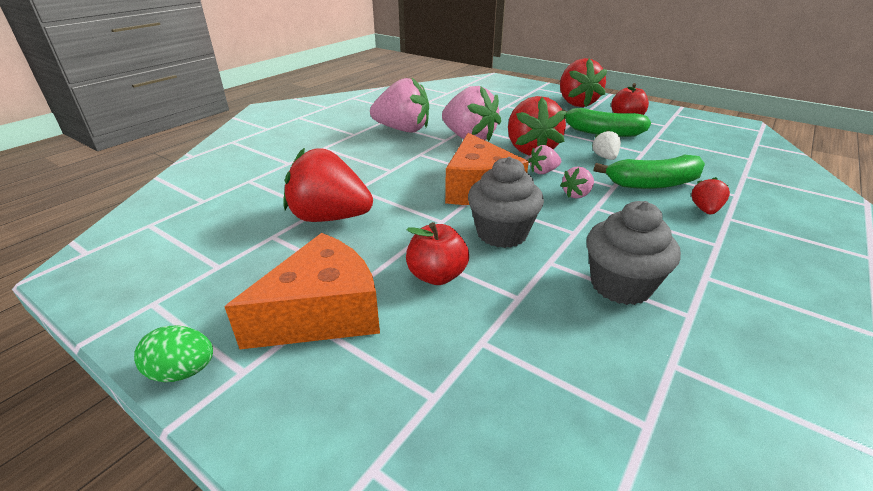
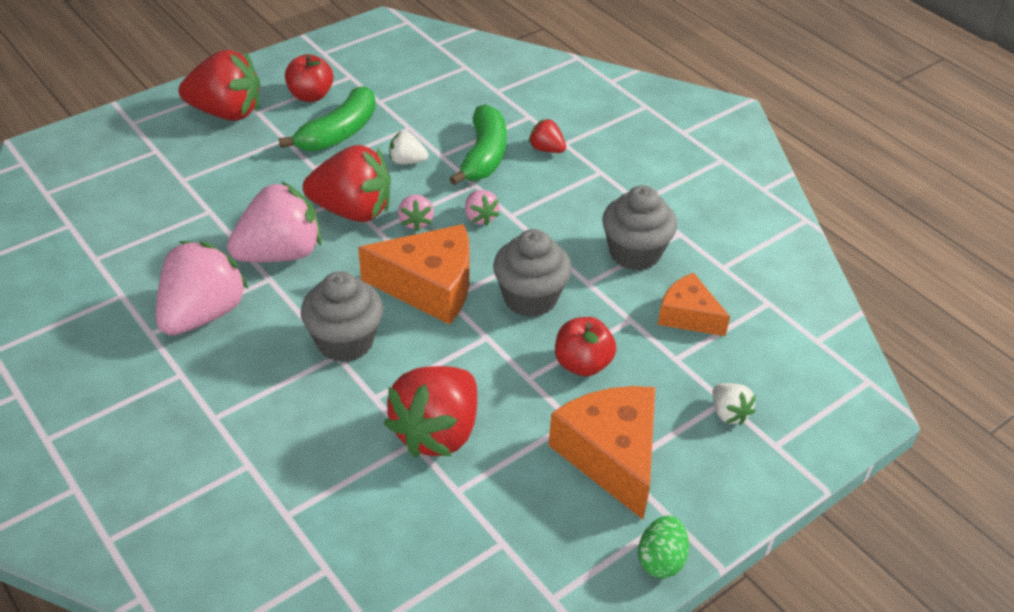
camera: 75 degrees left, 10 degrees up
(404, 170) = (345, 342): none -> grey cupcake
(413, 405) = (728, 413): none -> white strawberry
(557, 342) = (688, 316): none -> orange cheese

